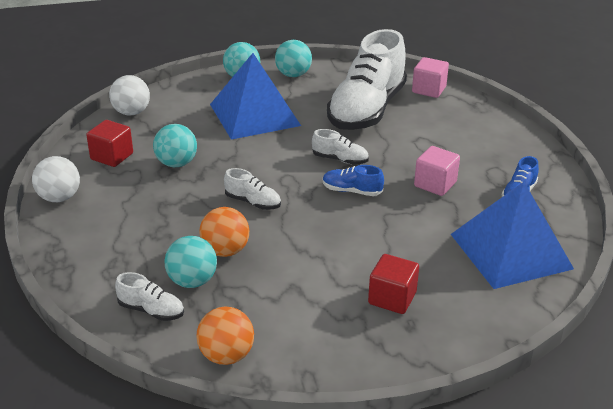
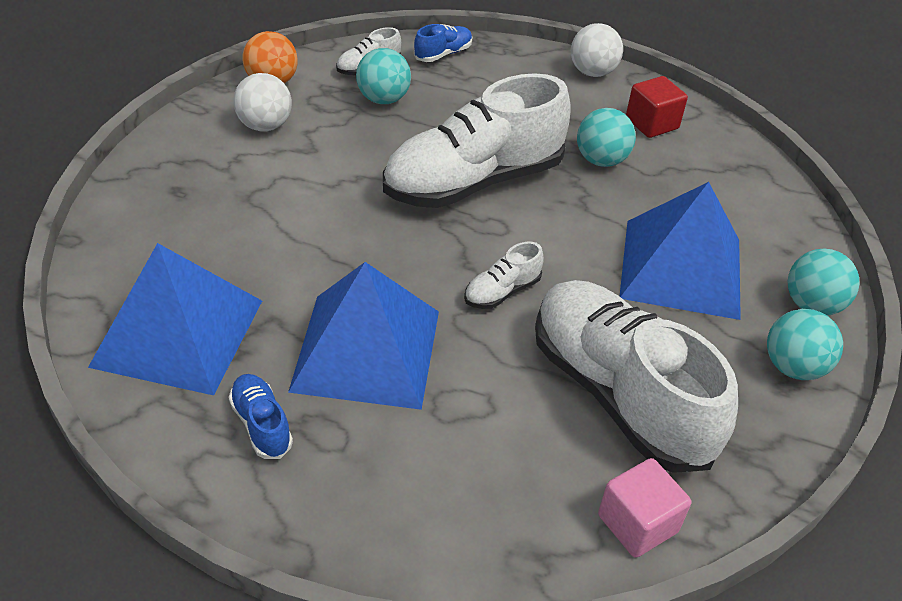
camera: 120 degrees right, 10 degrees up
(131, 112) = (754, 169): white ball -> white ball (265, 125)
(225, 251) = (407, 132): orange ball -> none
(253, 202) = (473, 182): white shoe -> white shoe, size x2.44
(351, 191) = (424, 266): blue shoe -> blue shoe (443, 54)
(392, 298) = (223, 199): red cube -> none
(435, 184) = (366, 350): pink cube -> blue pyramid

